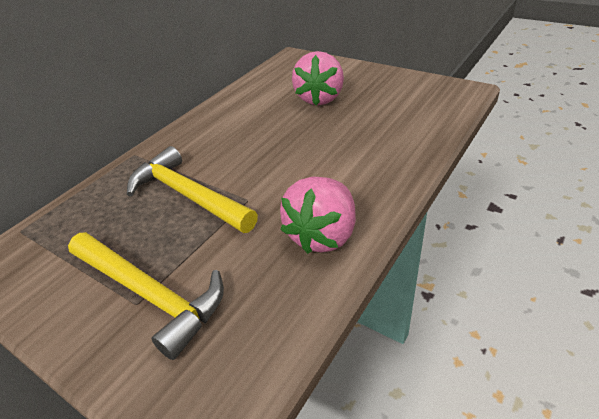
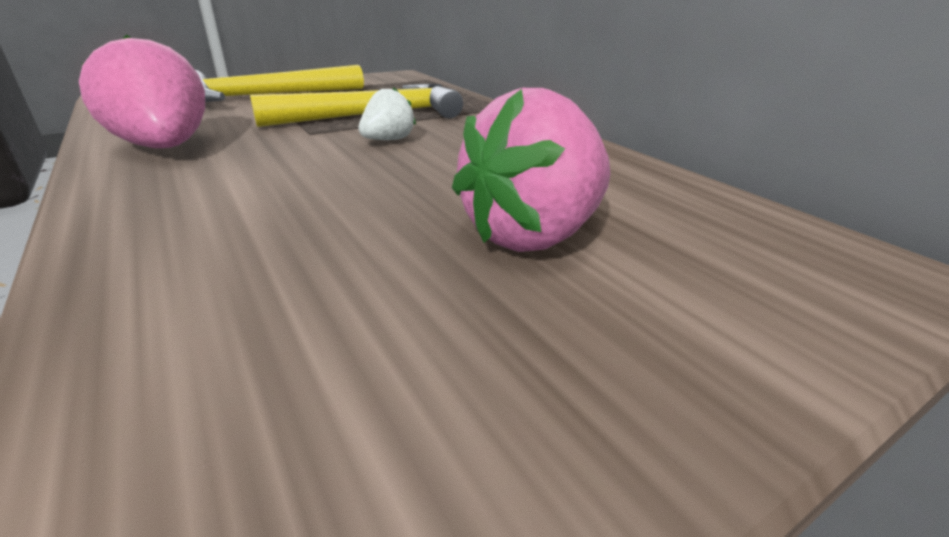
camera: 110 degrees right, 10 degrees down
(242, 165) = (388, 140): none -> white strawberry
(319, 98) = (533, 235): pink strawberry -> pink strawberry turned 75 degrees counterclockwise

